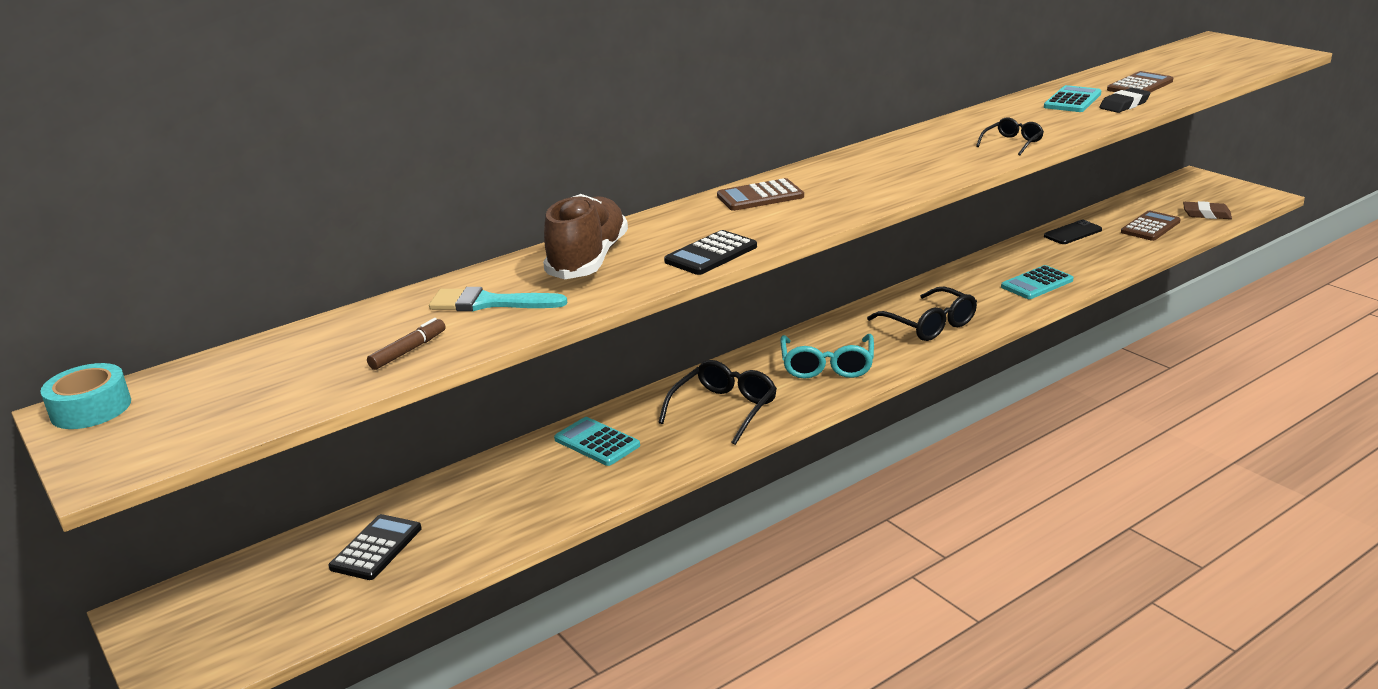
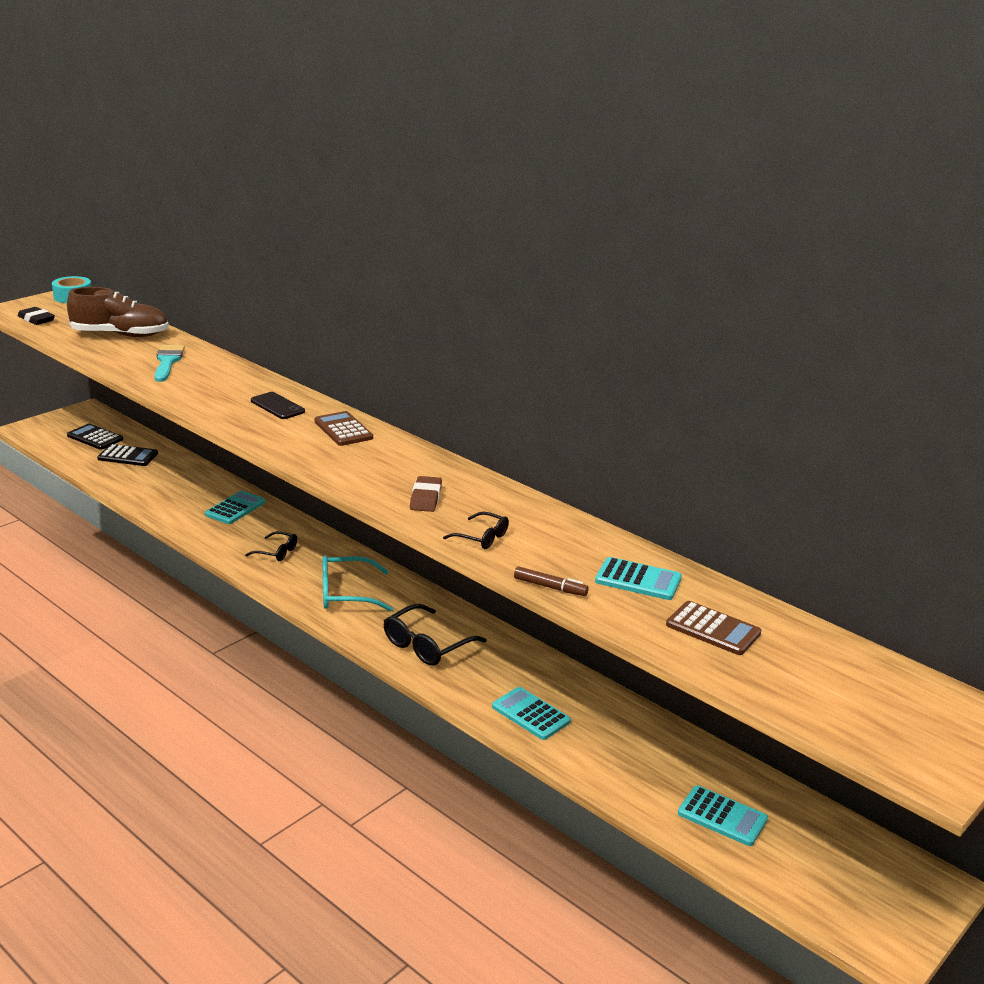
camera: 75 degrees right, 0 degrees up
(408, 351) = (108, 350): brown marker -> brown marker (550, 587)
(588, 260) = (228, 382): brown shoe -> brown shoe (120, 335)
(711, 254) = (228, 417): black calculator -> black calculator (95, 437)
(724, 409) = (277, 552): black glasses -> black glasses, size x0.58
(1072, 233) = (681, 750): black phone -> black phone (277, 406)
(1124, 105) = (627, 611): black eraser -> black eraser (36, 319)
(1150, 227) = (722, 816): brown calculator -> turquoise calculator
(1206, 214) = (787, 876): brown eraser -> brown eraser (425, 498)

